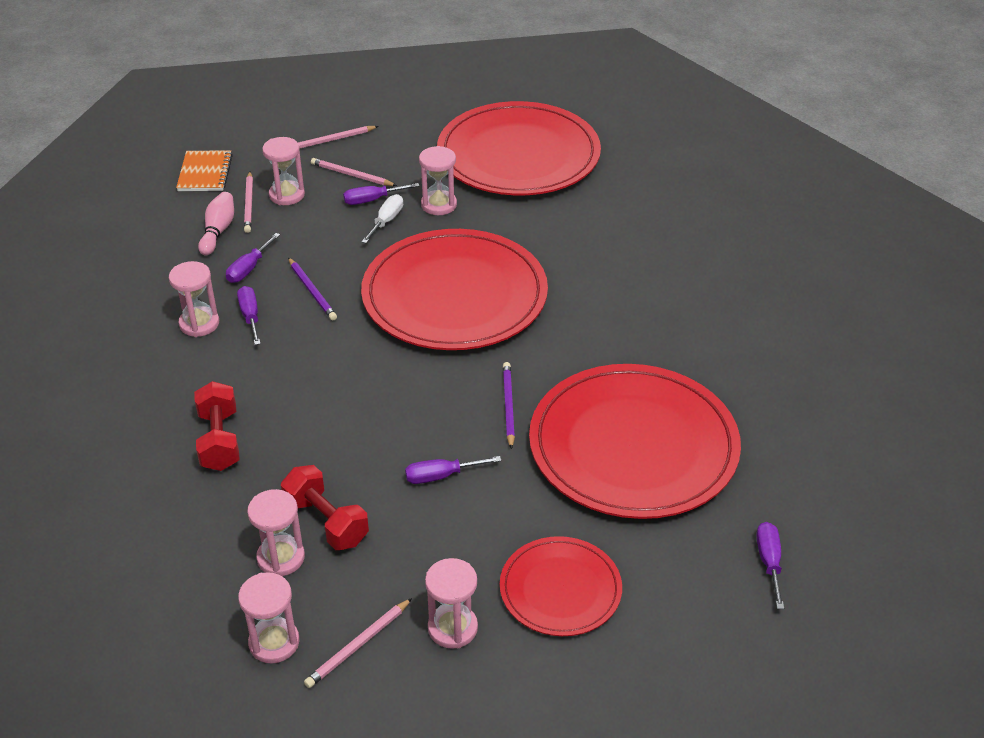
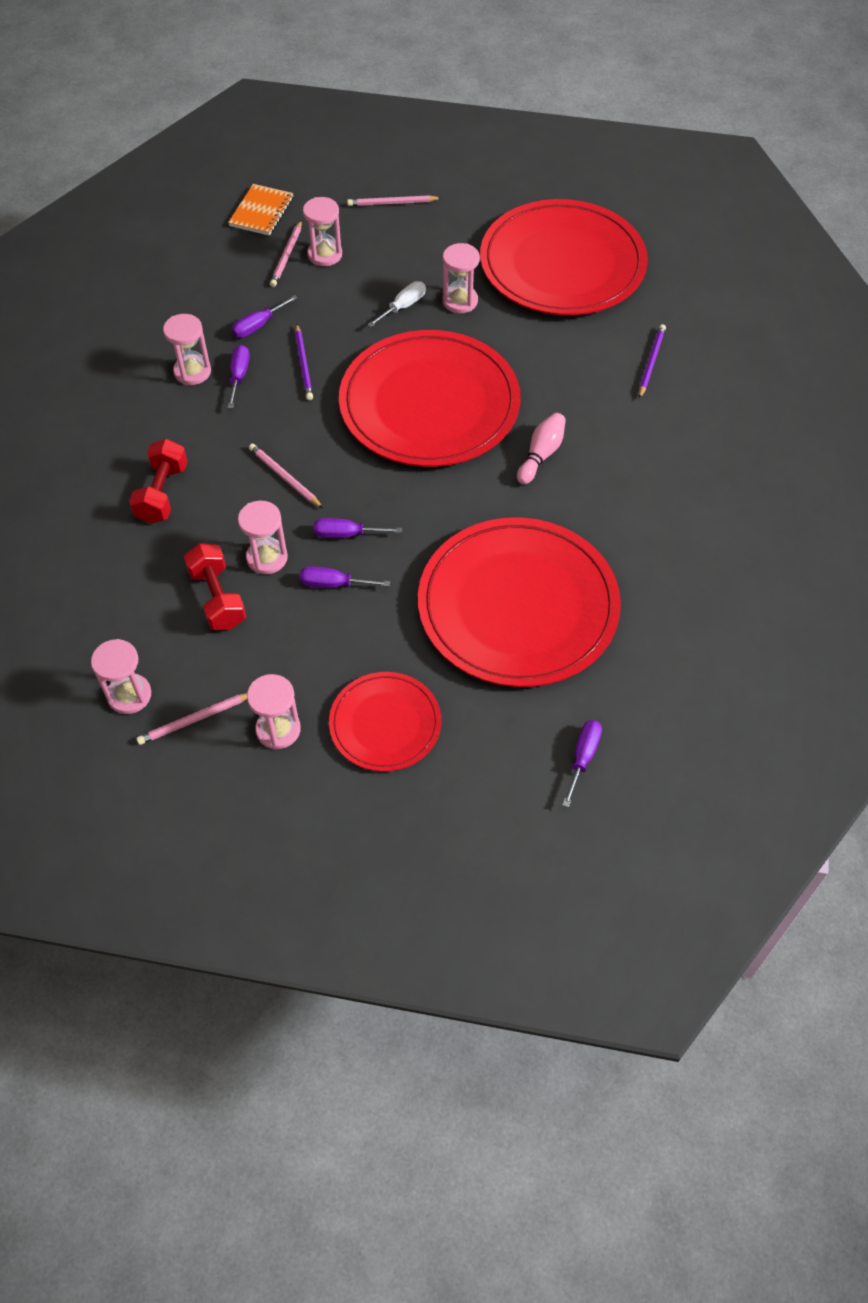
camera: 20 degrees right, 15 degrees up
(218, 231) = (247, 278): pink bowling pin -> pink bowling pin (541, 455)
(281, 558) = (166, 620): pink hourglass -> pink hourglass (267, 558)
(351, 175) = (393, 247): pink pencil -> pink pencil (284, 477)
(372, 200) = (400, 280): purple screwdriver -> purple screwdriver (346, 534)
(508, 406) = (424, 532): purple pencil -> purple pencil (651, 362)

